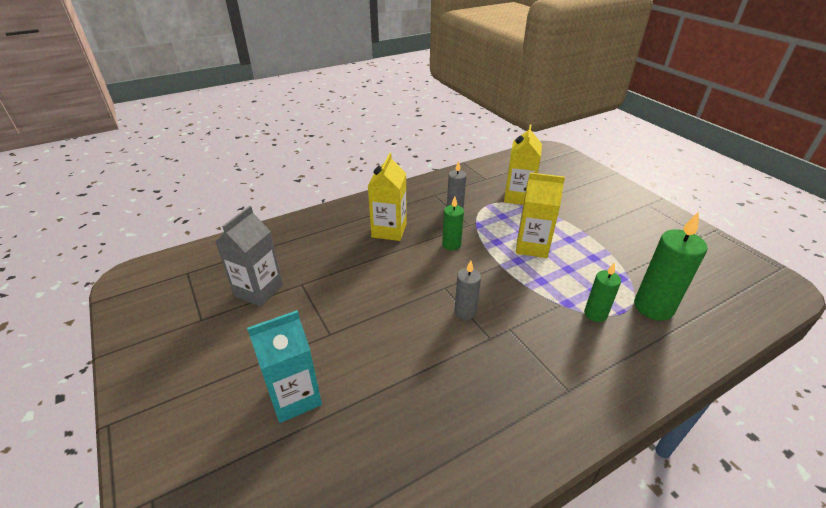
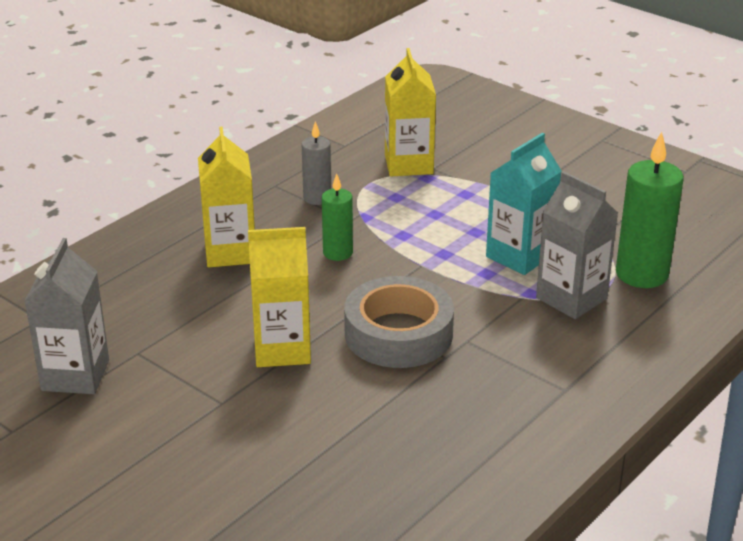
camera: 20 degrees left, 5 degrees down
(294, 397) = (218, 481): turquoise carton -> turquoise carton (519, 256)
(465, 312) = (398, 334): grey candle -> grey tape
(532, 246) = (457, 231): yellow carton -> yellow carton (282, 349)
(595, 314) = (571, 298): green candle -> grey carton

